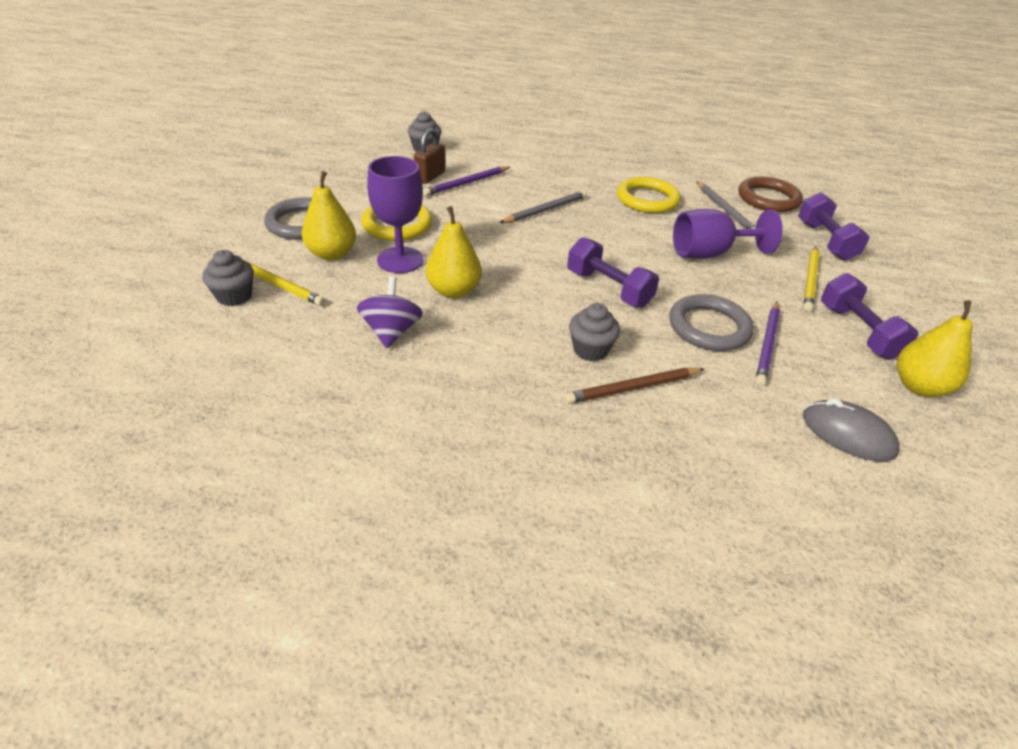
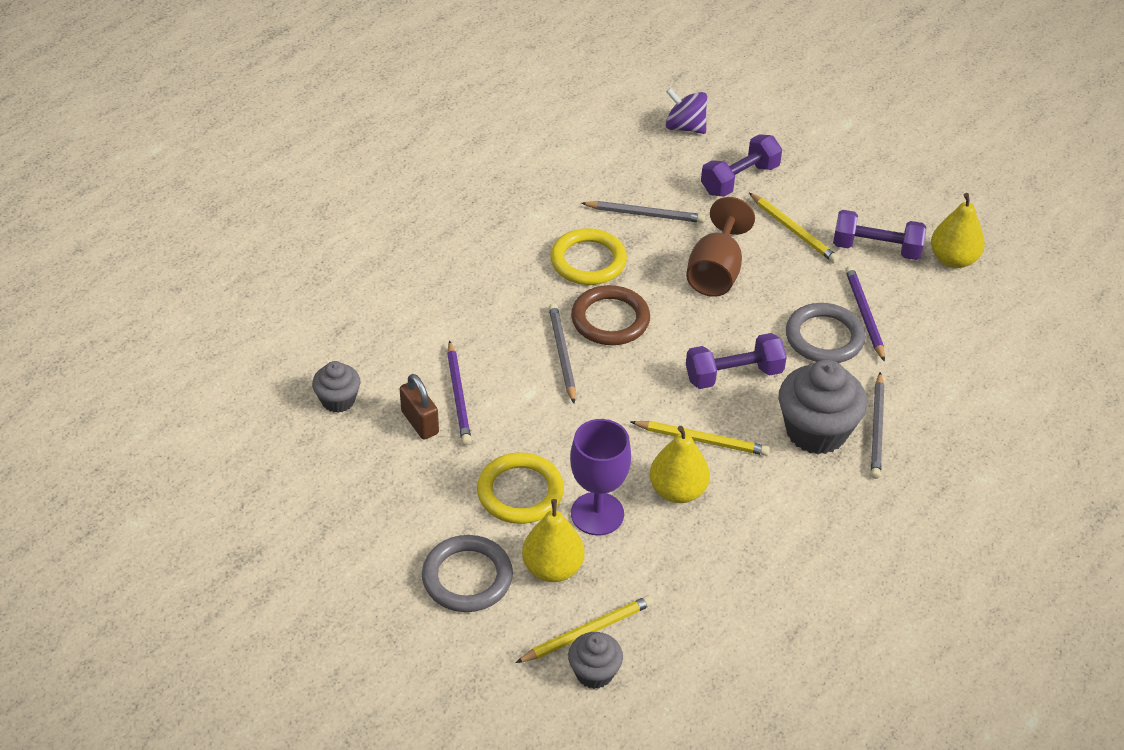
camera: 60 degrees left, 5 degrees up
(391, 332) = (721, 561): purple spinning top -> purple spinning top (685, 127)
(519, 290) = (701, 440): none -> yellow pencil
(590, 349) = (816, 431): grey cupcake -> grey cupcake, size x1.81
(633, 388) = (877, 428): brown pencil -> grey pencil
(709, 254) = (716, 272): purple goblet -> brown goblet
(767, 344) = (864, 315): purple pencil -> purple pencil turned 150 degrees counterclockwise
(768, 199) = (642, 169): brown ring -> brown ring (610, 319)
(825, 241) = (739, 179): purple dumbbell -> purple dumbbell turned 60 degrees counterclockwise
(847, 434) = (981, 333): grey mouse -> none

